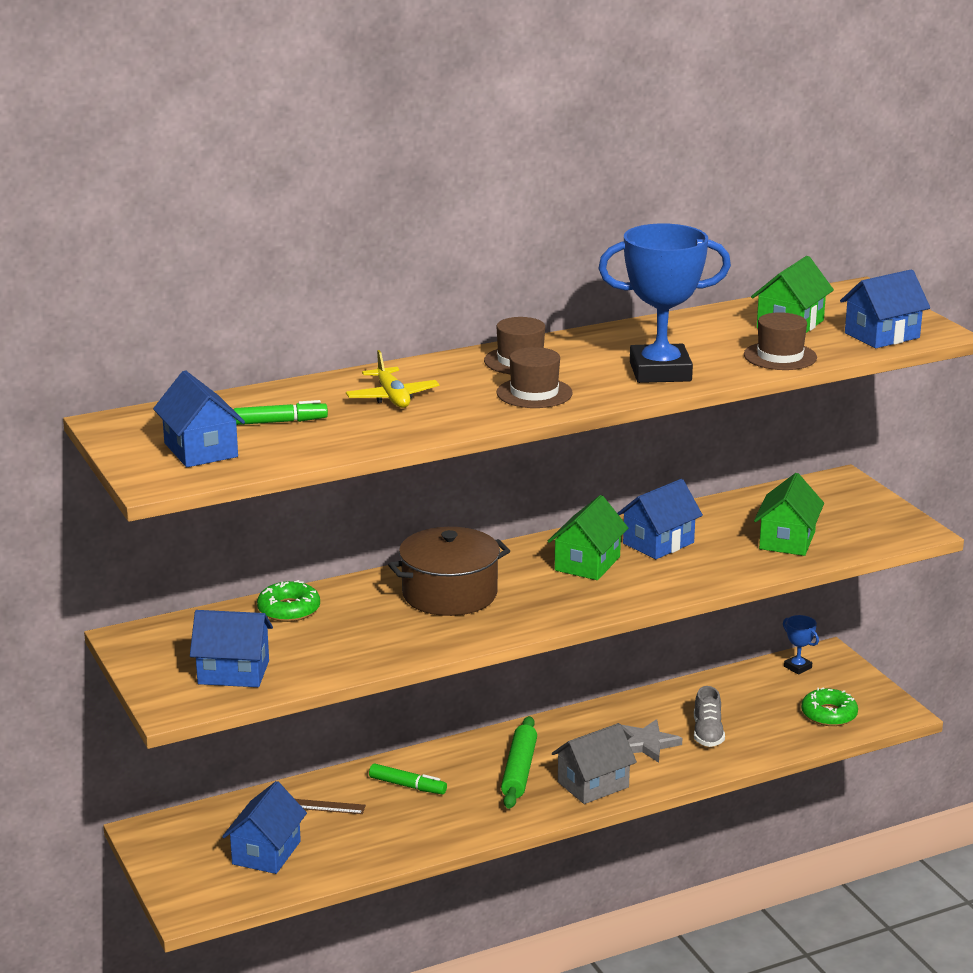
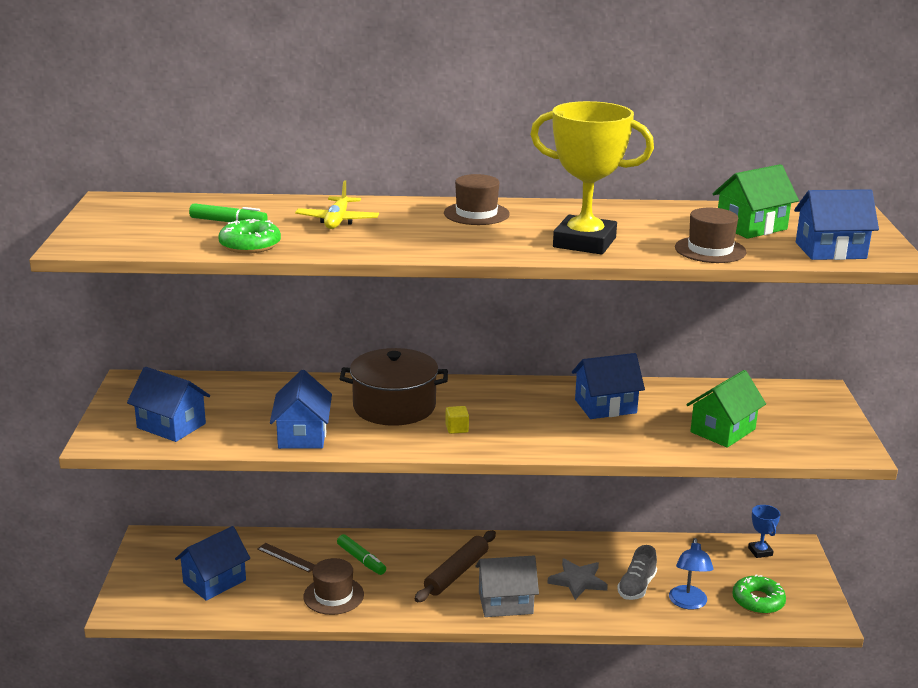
camera: 25 degrees right, 0 degrees up
(201, 450) = (142, 230): blue house -> blue house (302, 435)
(289, 610) = (263, 389): green donut -> green donut (250, 245)
(519, 770) = (456, 573): green rolling pin -> brown rolling pin
(534, 393) = (454, 239): brown hat -> brown hat (333, 595)
(536, 601) = (457, 428): none -> yellow cube
(587, 563) = (529, 409): green house -> none
(660, 372) = (584, 242): blue trophy -> yellow trophy
(767, 735) = (688, 603): none -> blue lamp

